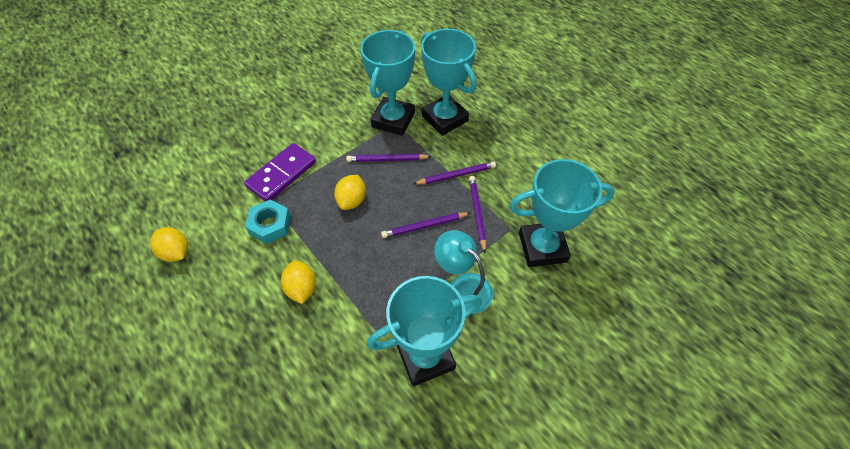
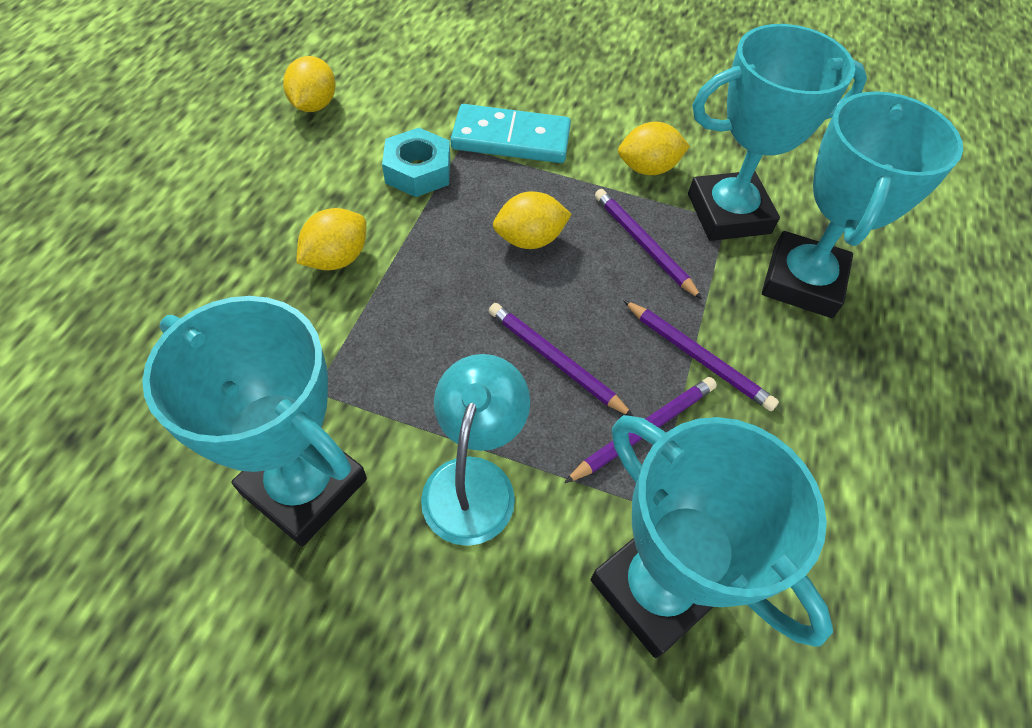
camera: 55 degrees right, 0 degrees up
(281, 174) = (511, 139): purple domino -> turquoise domino
(345, 132) = (647, 168): none -> yellow lemon

